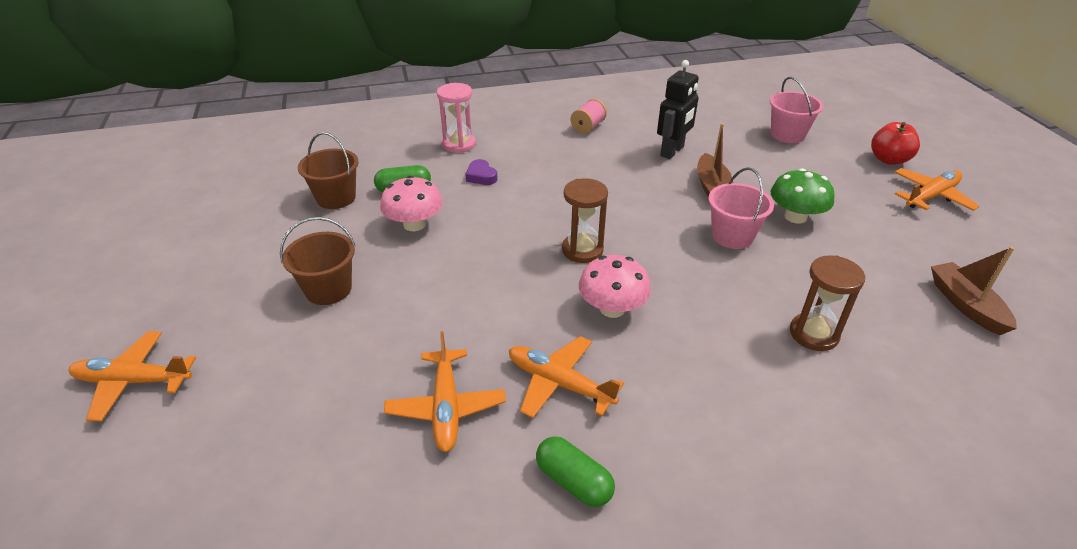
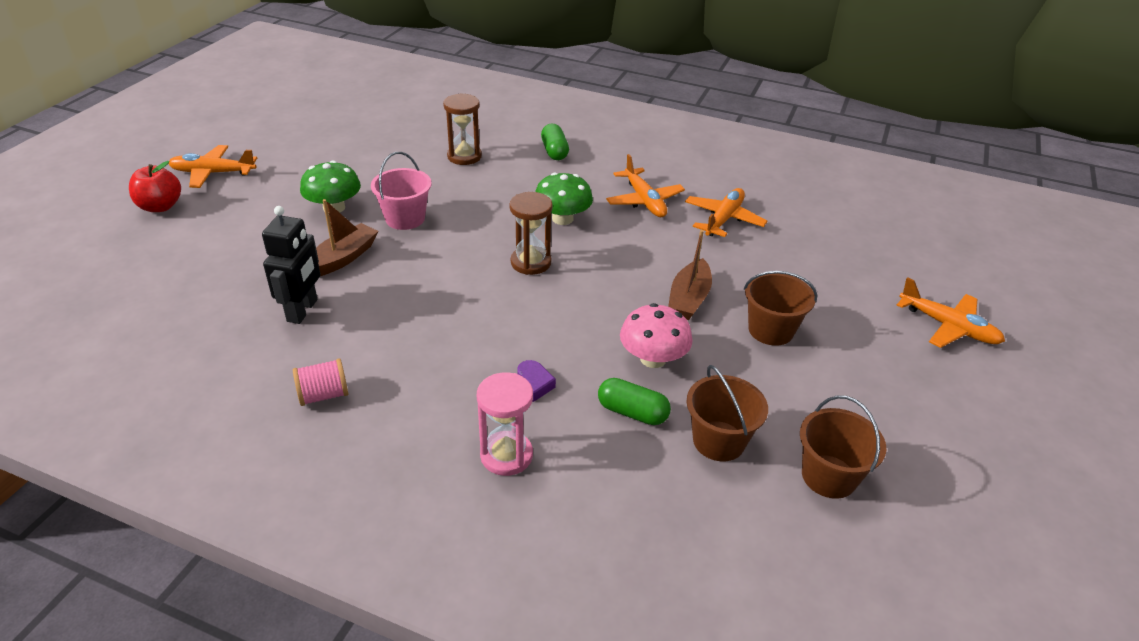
camera: 145 degrees left, 0 degrees up
(252, 209) = (828, 476): none -> brown bucket
(573, 481) = (678, 167): green capsule -> green capsule (554, 151)
(612, 308) = (562, 219): pink mushroom -> green mushroom
(672, 151) = (303, 310): black robot -> black robot turned 120 degrees clockwise
(787, 135) = (167, 269): pink bucket -> none
(966, 305) = (356, 129): brown boat -> brown boat (689, 299)

